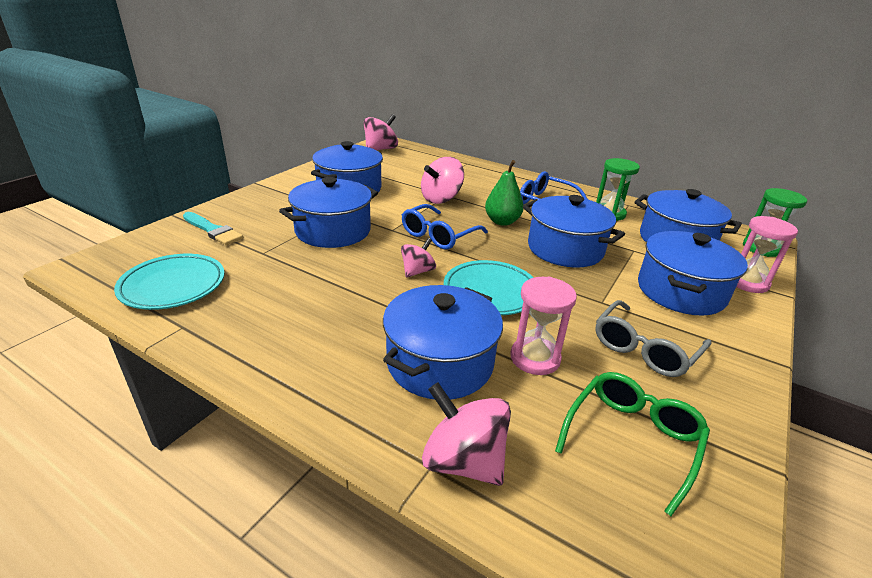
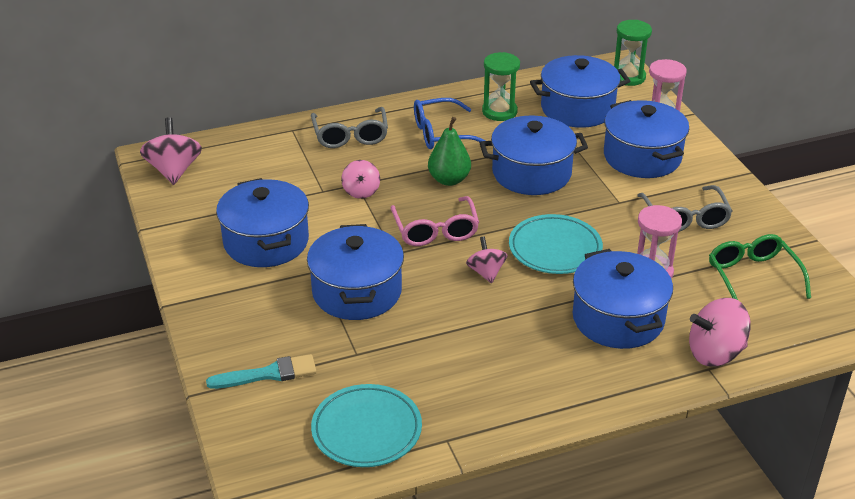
camera: 50 degrees left, 5 degrees up
(439, 235) = (435, 230): blue glasses -> pink glasses
(441, 199) = (361, 191): pink spinning top -> pink spinning top, size x0.63
(491, 178) = (350, 135): none -> grey glasses

